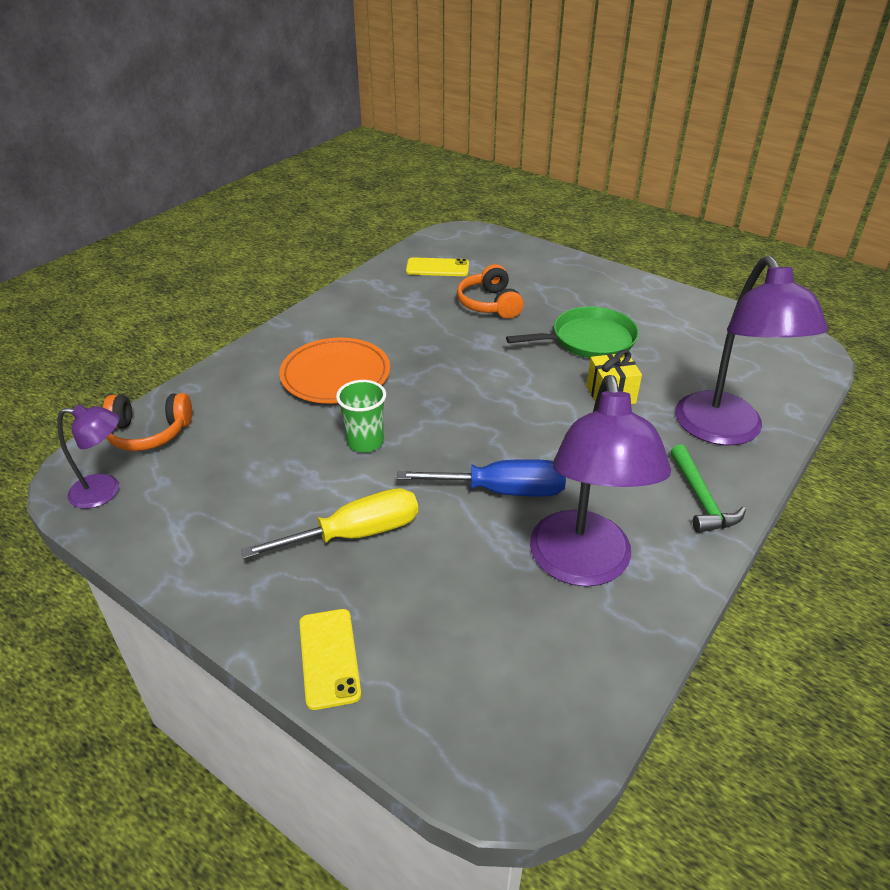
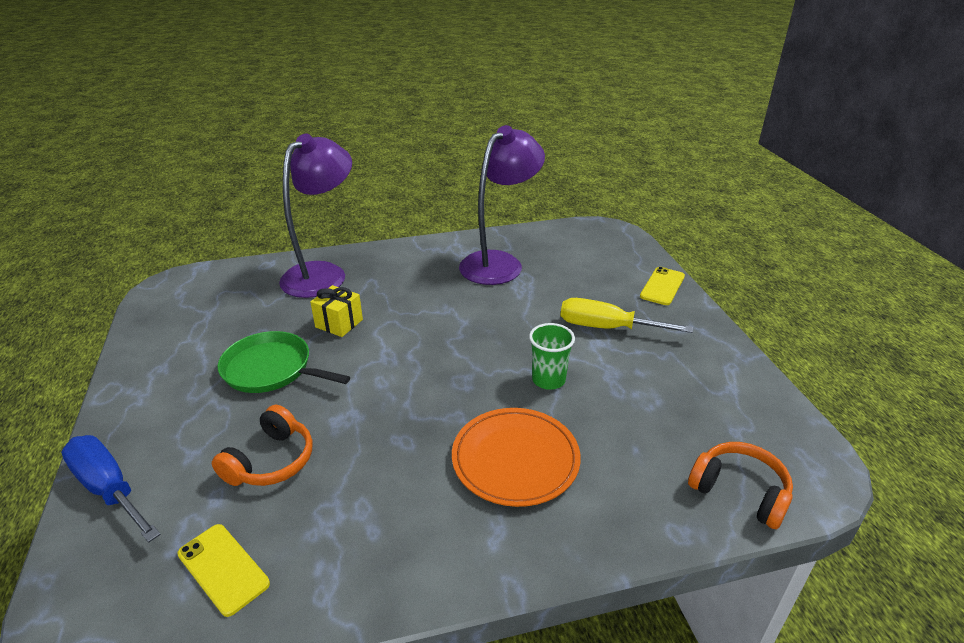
camera: 140 degrees left, 5 degrees down
(105, 491) = (791, 446): purple lamp -> none
(502, 491) = (494, 307): blue screwdriver -> blue screwdriver (109, 488)
(701, 498) = (398, 257): green hammer -> none

